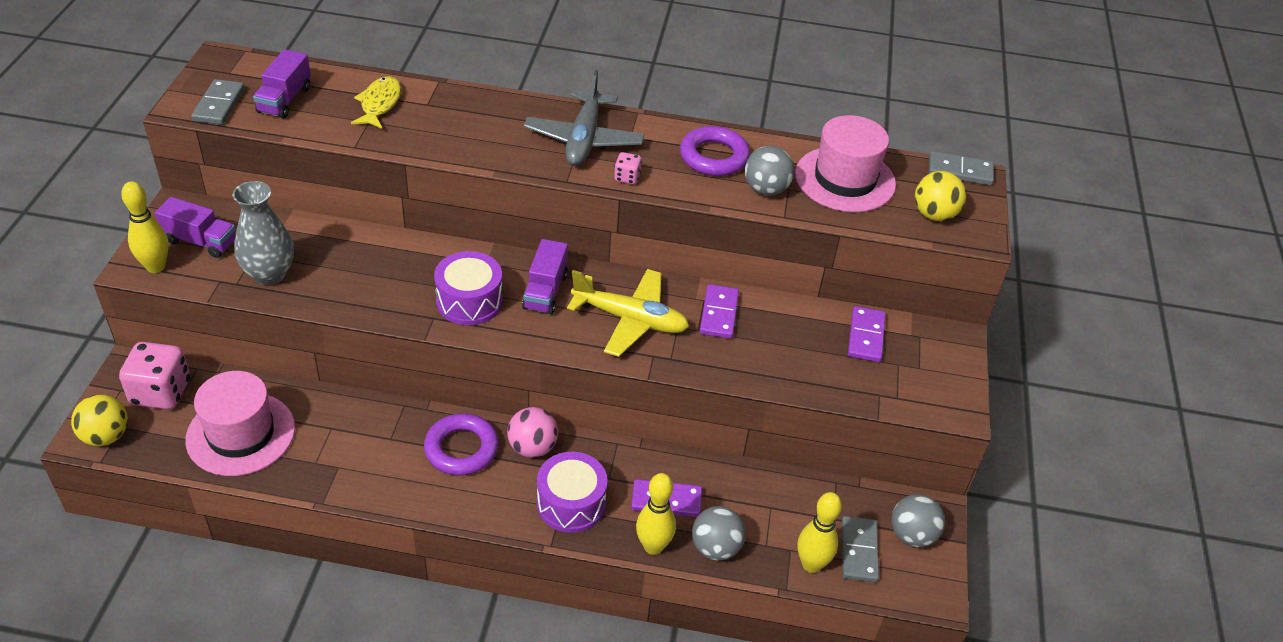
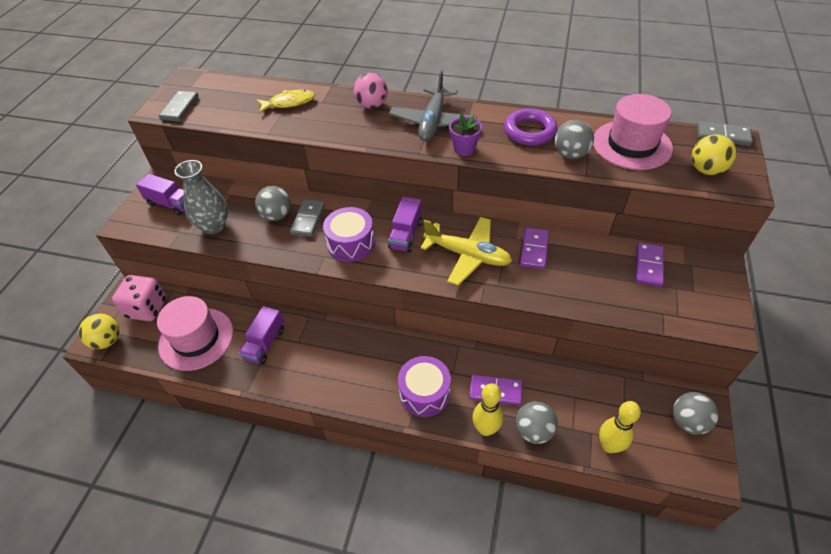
camera: 10 degrees right, 5 degrees up
(156, 267) = (138, 222): yellow bowling pin -> none
(284, 100) = (224, 103): purple truck -> purple truck (265, 343)
(360, 261) = (277, 215): none -> grey ball
(379, 104) = (289, 103): yellow fish -> yellow fish turned 60 degrees clockwise
(461, 449) = (347, 350): purple ring -> none
(532, 447) = (397, 349): pink ball -> pink ball (372, 105)
(627, 177) = (464, 149): pink dice -> purple flower pot
(858, 551) = (646, 435): grey domino -> grey domino (308, 219)

